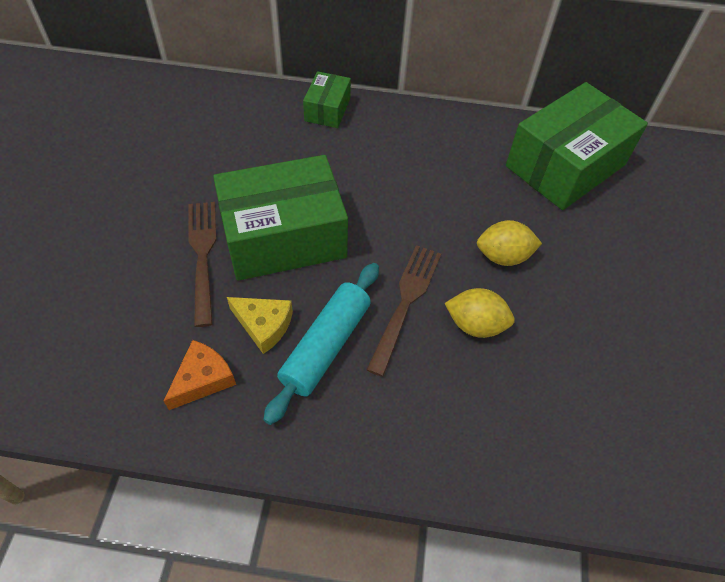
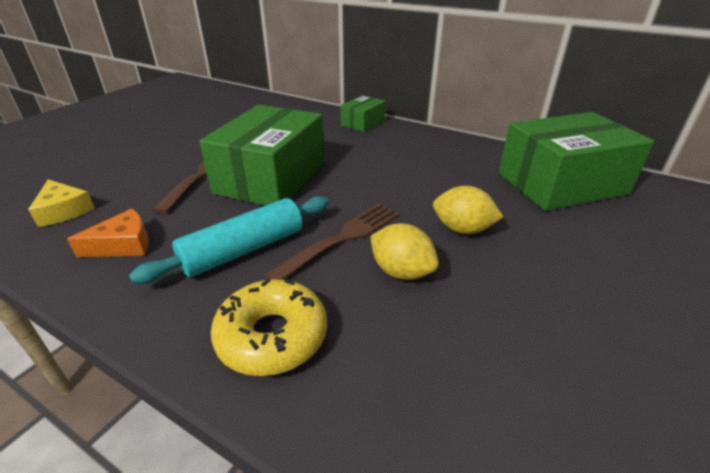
camera: 25 degrees right, 20 degrees down
(264, 325) = (205, 223): yellow cheese -> yellow cheese (64, 210)
(284, 237) = (271, 178): green box -> green box turned 75 degrees counterclockwise
(411, 426) = (272, 336): none -> yellow donut

